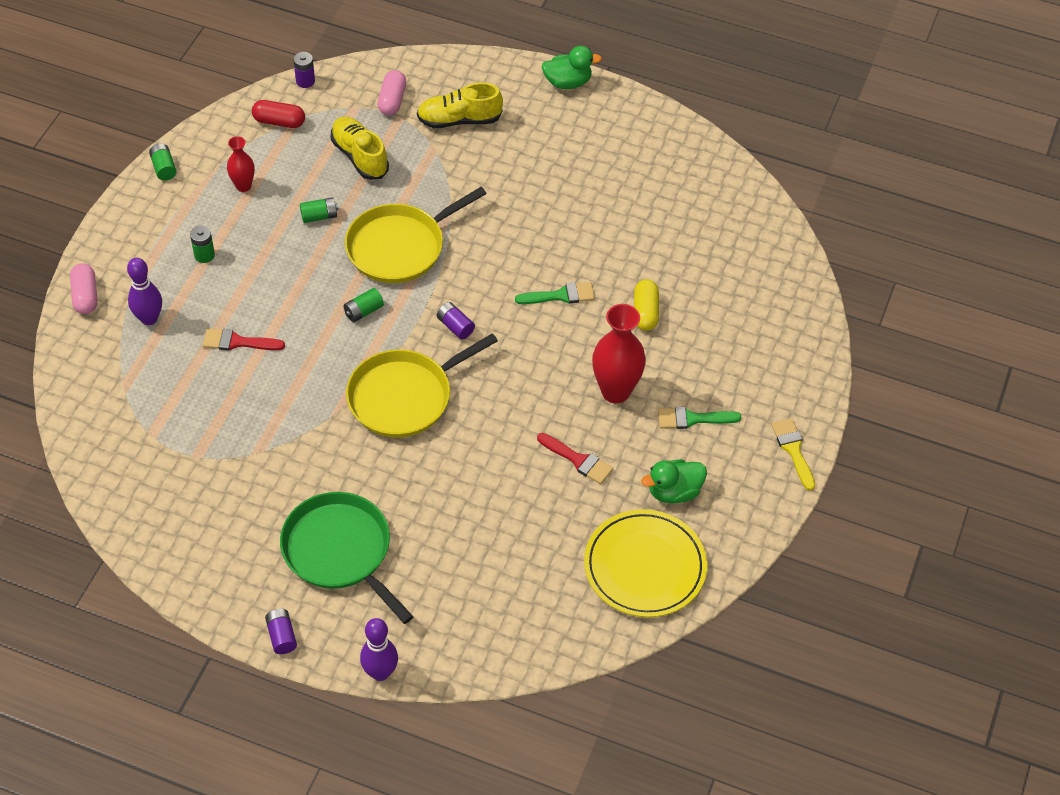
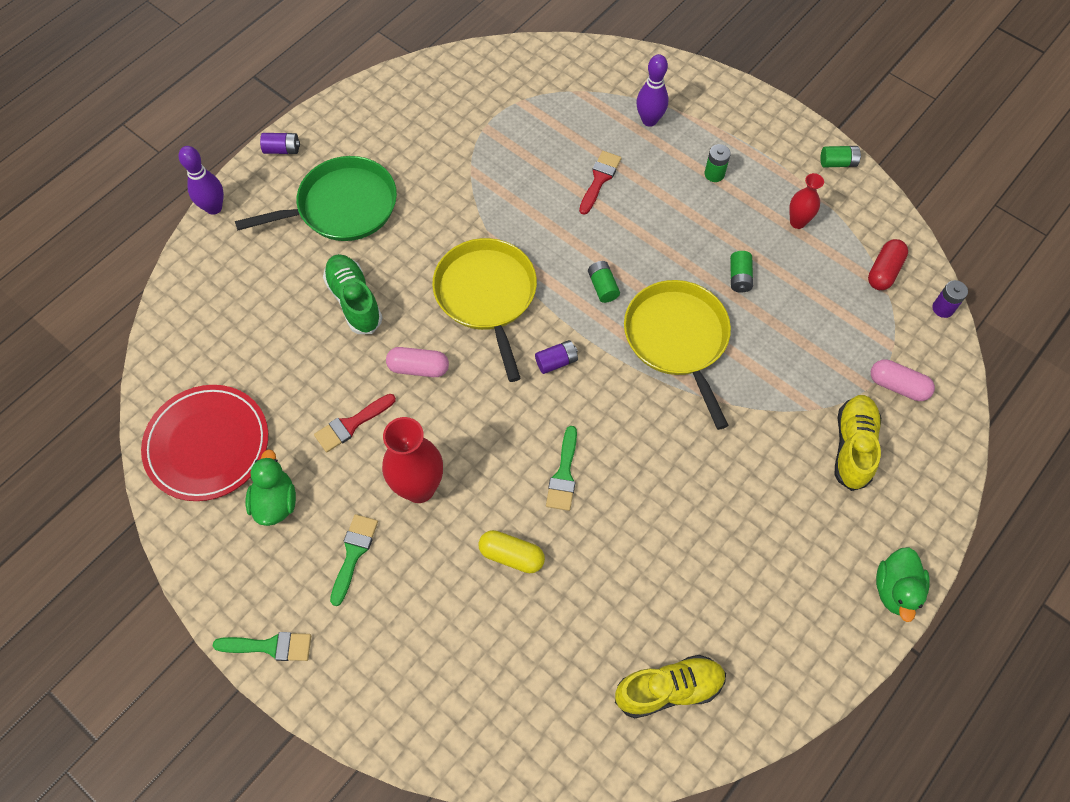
camera: 110 degrees right, 10 degrees up
(85, 296) = (690, 80): pink capsule -> pink capsule (418, 368)
(360, 156) = (816, 333): yellow shoe -> yellow shoe (669, 689)
(449, 502) = (354, 300): none -> green shoe
(645, 566) = (207, 445): yellow plate -> red plate
(793, 450) = (270, 646): yellow brush -> green brush

